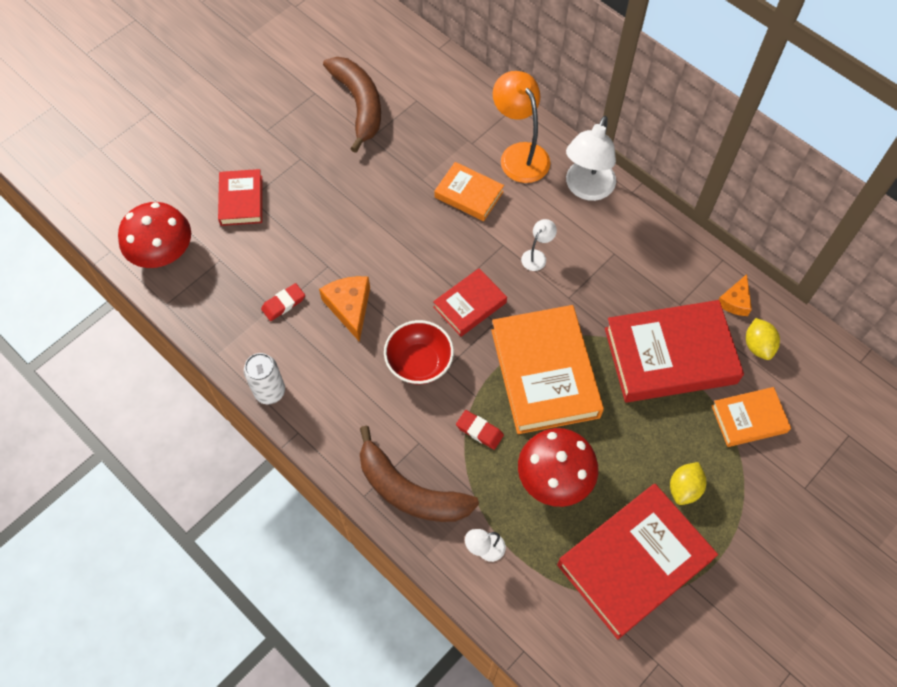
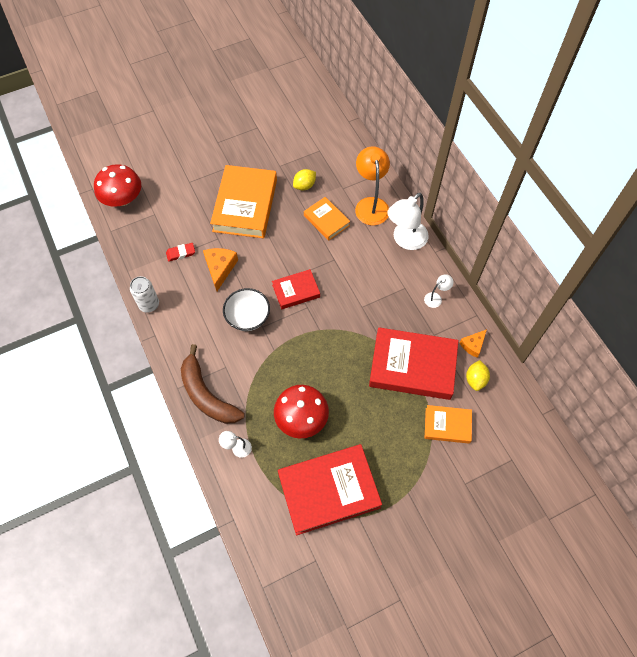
camera: 20 degrees right, 0 degrees up
(241, 200) = (183, 181): red book -> none
(359, 104) = (281, 143): brown banana -> none
(419, 363) = (248, 317): red bowl -> white bowl
(479, 431) = (267, 372): red eraser -> none
(537, 256) = (353, 274): white lamp -> white lamp (436, 298)
(544, 373) = (325, 350): orange book -> orange book (245, 205)
(684, 488) = (383, 455): yellow lemon -> yellow lemon (304, 186)

